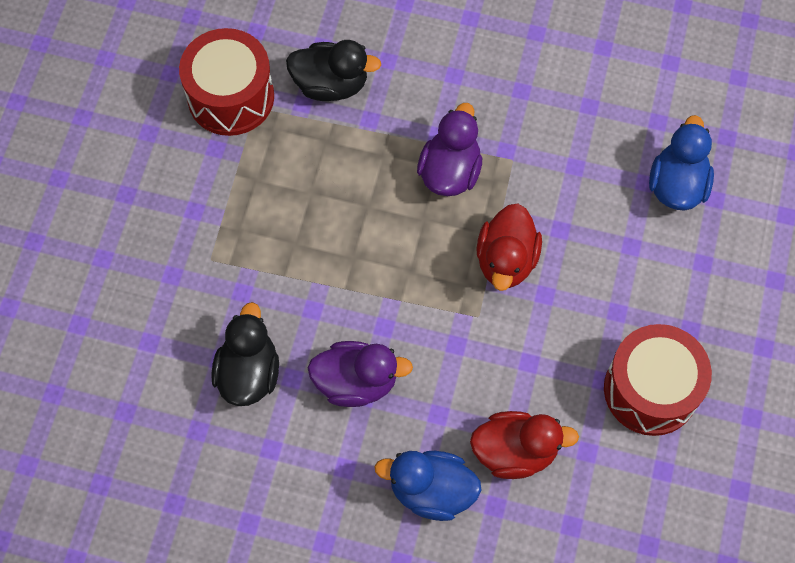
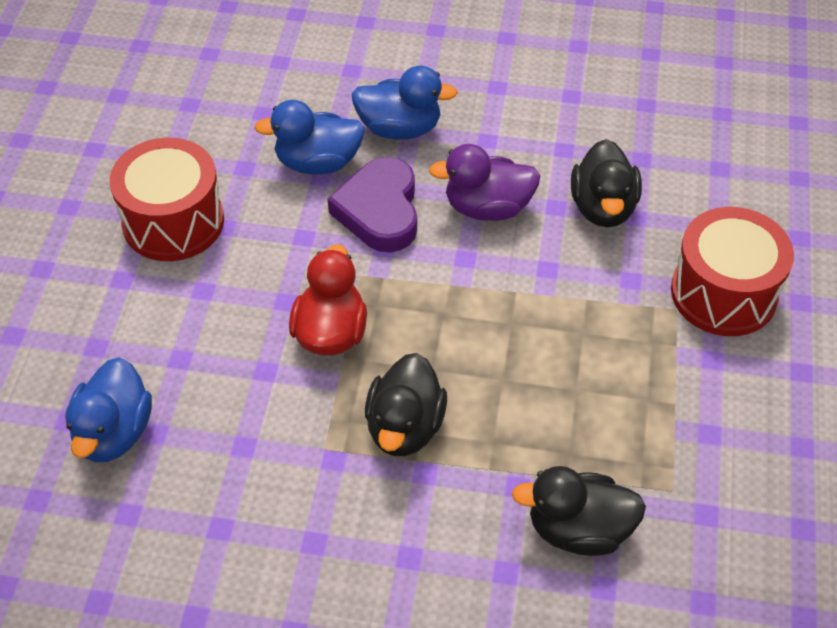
camera: 175 degrees right, 15 degrees down
(231, 97) = (710, 501): red drum -> red drum (723, 293)
(450, 171) = (405, 427): purple duck -> black duck
(458, 386) = (379, 211): none -> purple heart
(515, 451) = (318, 163): red duck -> blue duck

